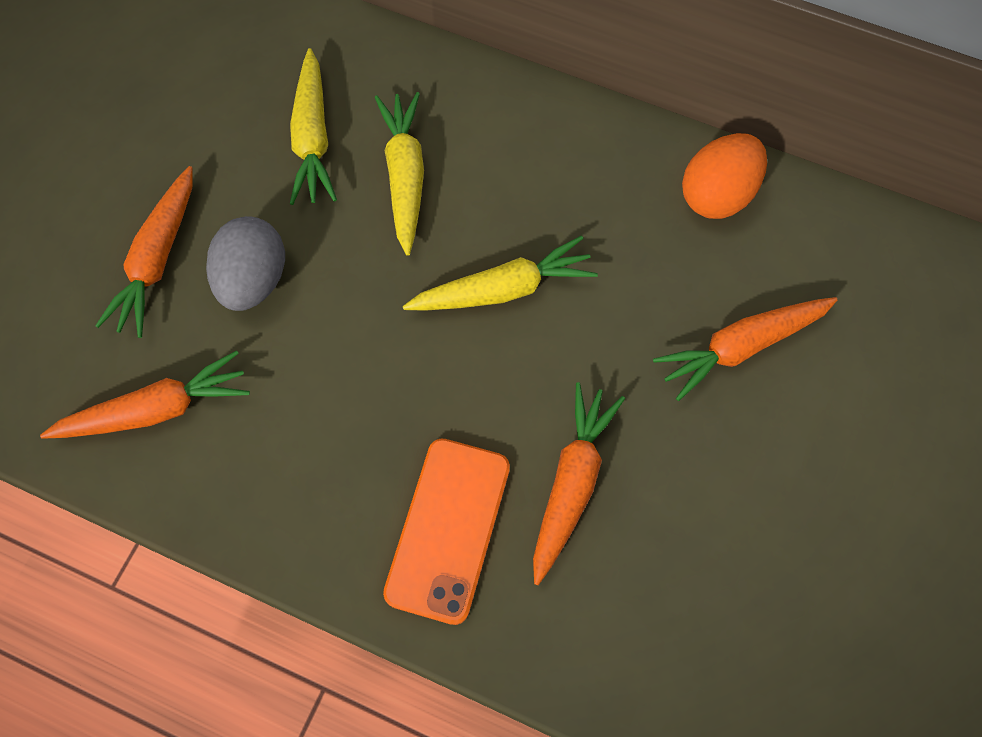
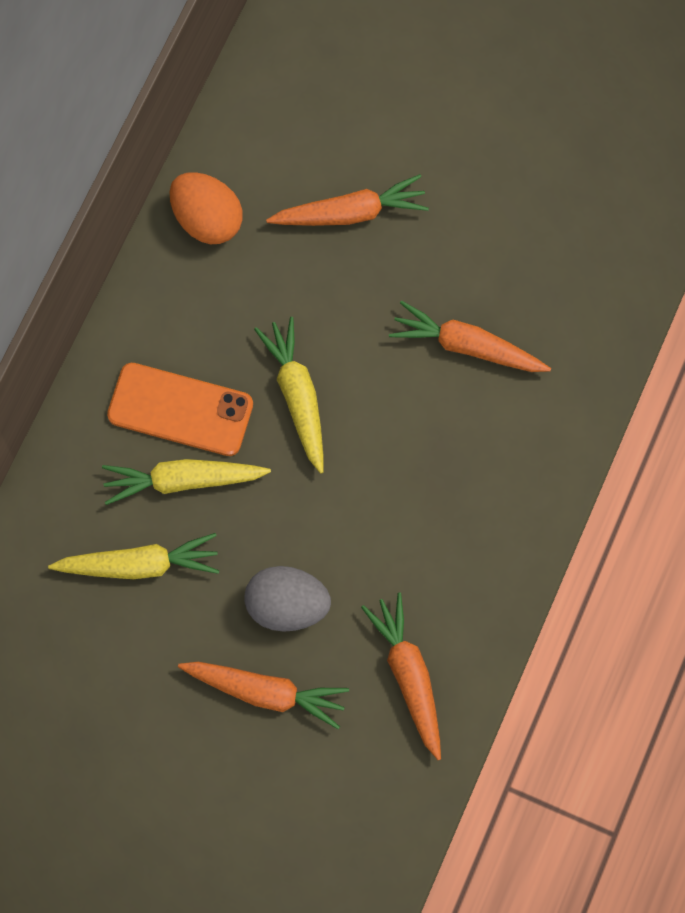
camera: 90 degrees left, 5 degrees up
(448, 529) = (506, 438): orange phone -> orange phone (180, 410)
(741, 347) = (350, 213): orange carrot -> orange carrot turned 75 degrees counterclockwise

